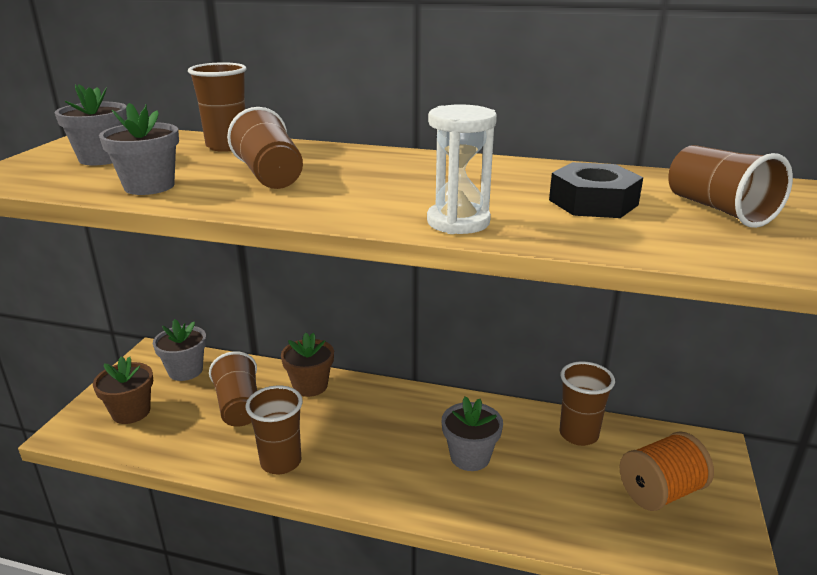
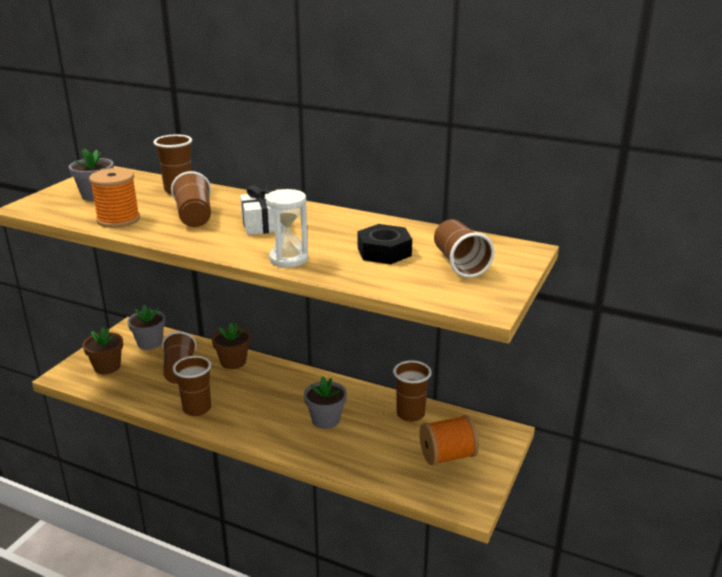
camera: 10 degrees right, 0 degrees up
(149, 186) = (118, 219): grey flower pot -> orange spool
(382, 180) = (263, 225): none -> white gift

